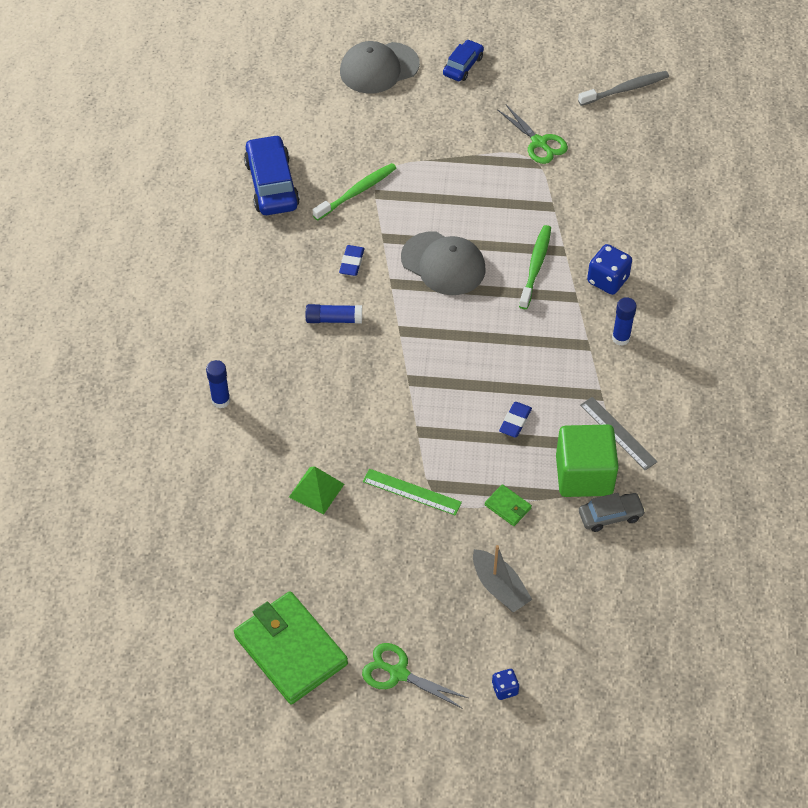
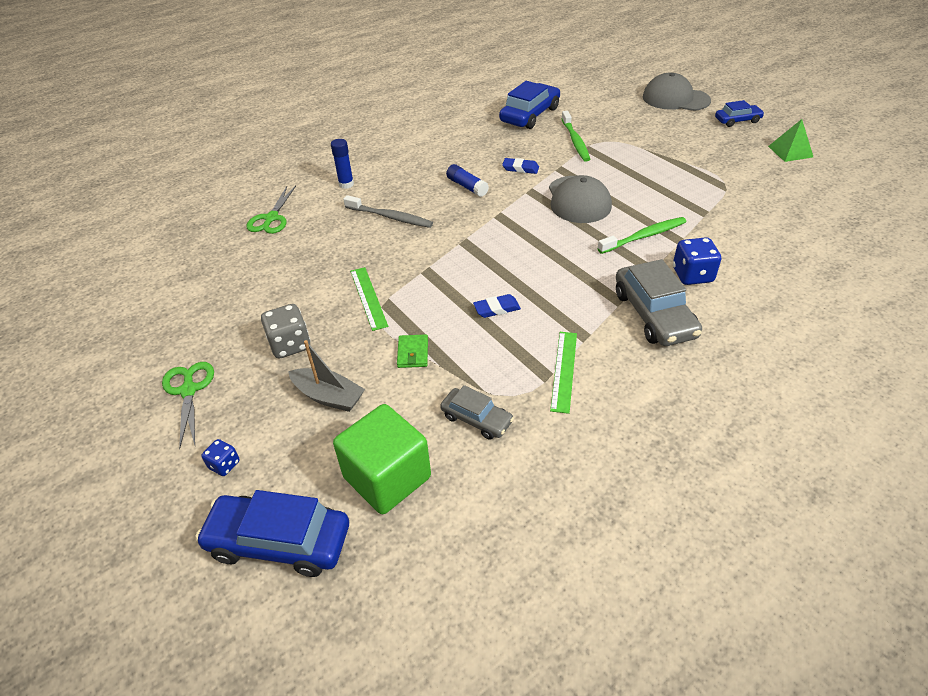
camera: 50 degrees right, 10 degrees down
(290, 650) = (165, 324): green wallet -> none
(316, 490) = (319, 257): green pyramid -> green pyramid (790, 151)
(352, 262) = (520, 168): blue eraser -> blue eraser turned 45 degrees clockwise
(357, 192) = (575, 141): green toothbrush -> green toothbrush turned 75 degrees clockwise
(414, 578) = (290, 345): none -> grey dice
(499, 587) = (328, 396): grey boat -> grey boat turned 75 degrees counterclockwise
(539, 143) = (743, 178): green scissors -> green scissors (271, 218)
(584, 475) = (497, 377): green cube -> green cube (387, 477)
(605, 692) = (279, 541): none -> blue car
(618, 433) = (564, 370): grey ruler -> green ruler
(620, 338) = (654, 314): blue glue stick -> grey car
(625, 89) = (859, 184): grey toothbrush -> grey toothbrush (390, 217)

